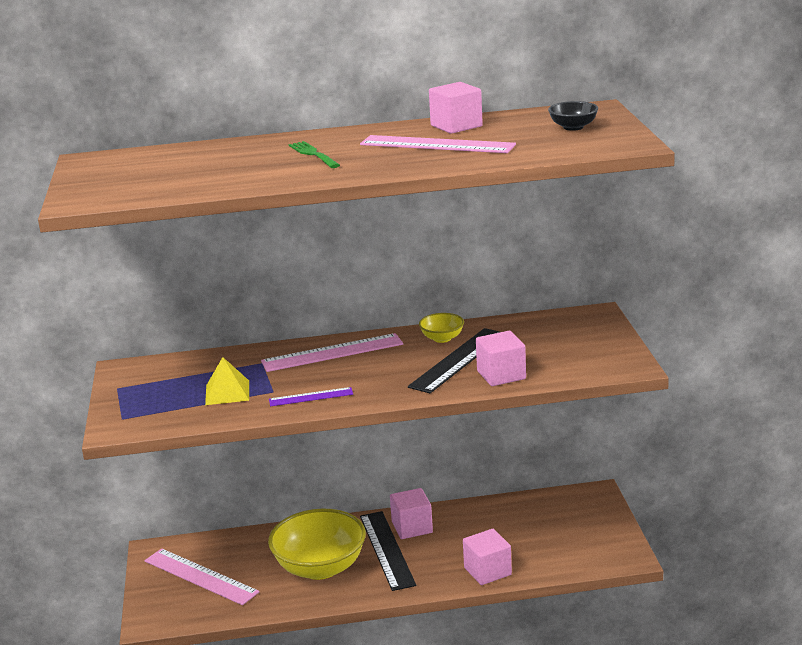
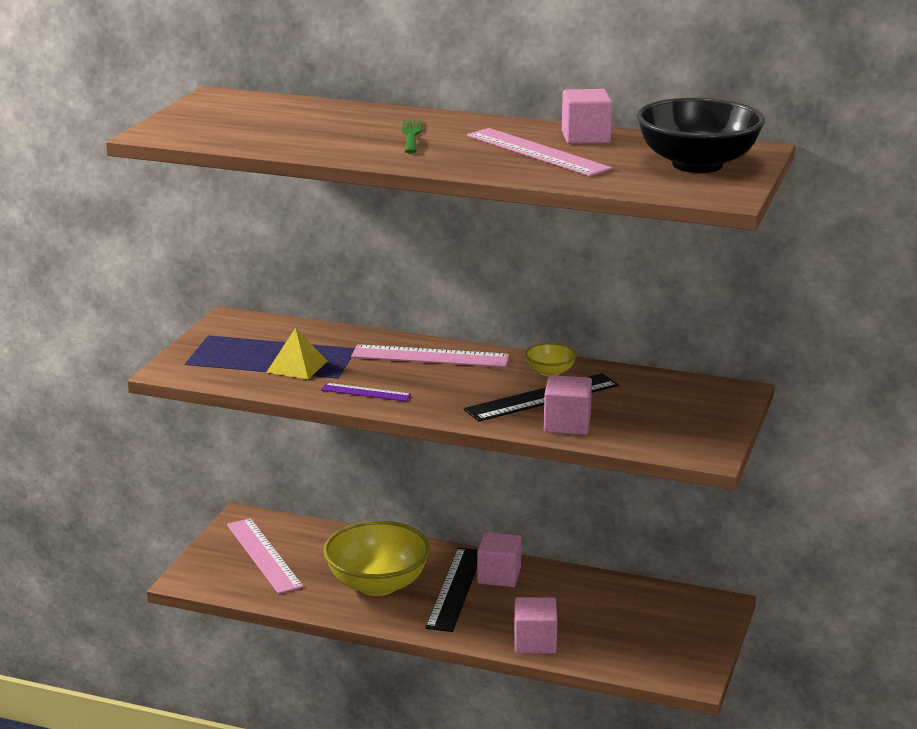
camera: 25 degrees right, 0 degrees up
(573, 127) = (697, 165): black bowl -> black bowl, size x2.19

